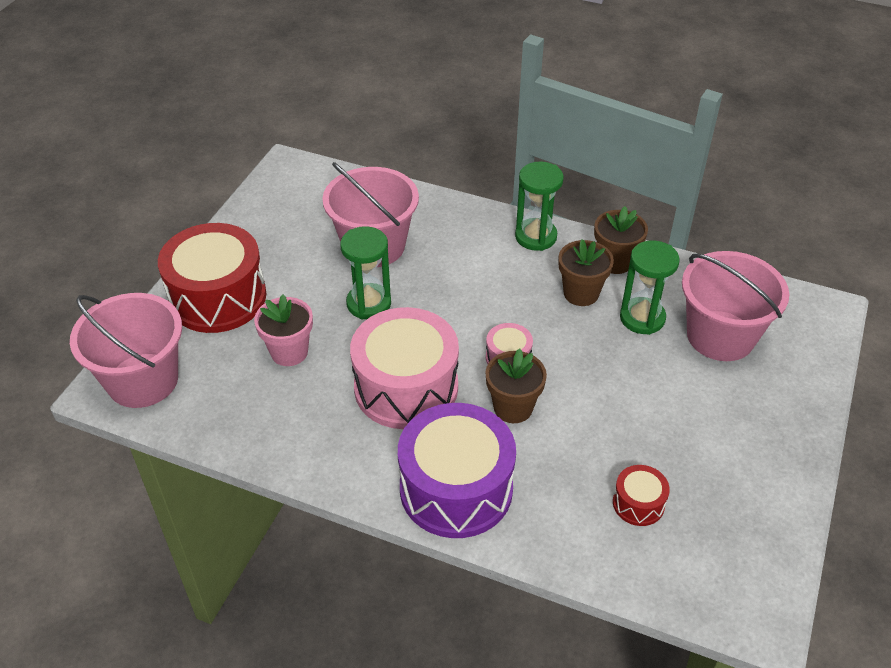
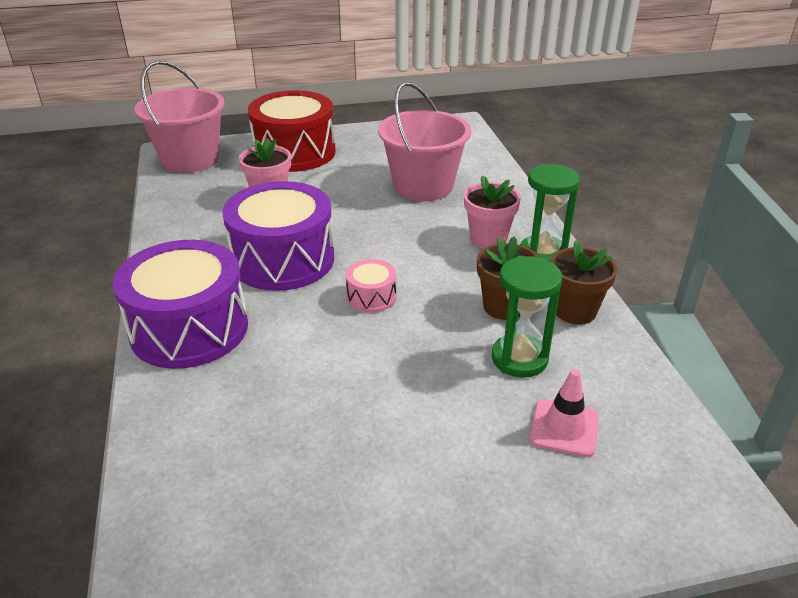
camera: 55 degrees right, 10 degrees down
(369, 303) = (357, 208): green hourglass -> none
(406, 387) = (283, 260): pink drum -> purple drum
(490, 253) = (488, 239): none -> pink flower pot
(513, 407) = (312, 323): brown flower pot -> none
(638, 503) = (255, 454): red drum -> none
(720, 336) = (564, 428): pink bucket -> pink traffic cone

